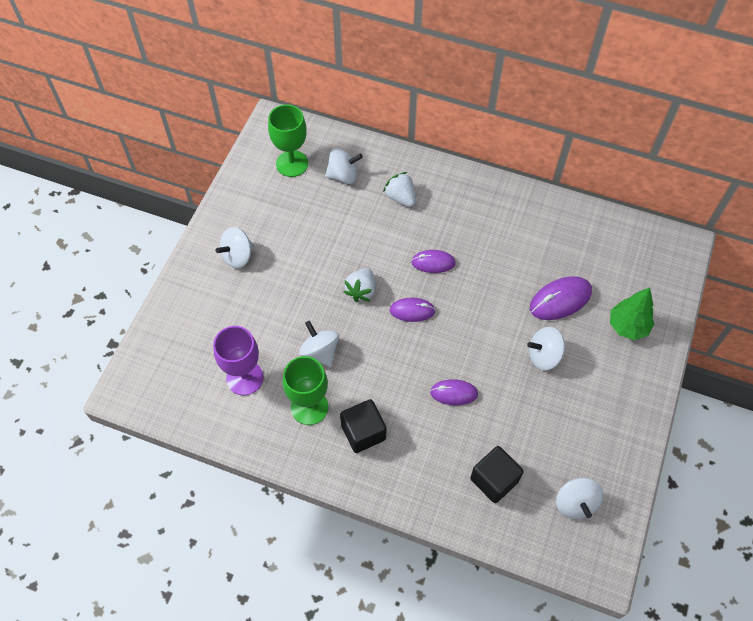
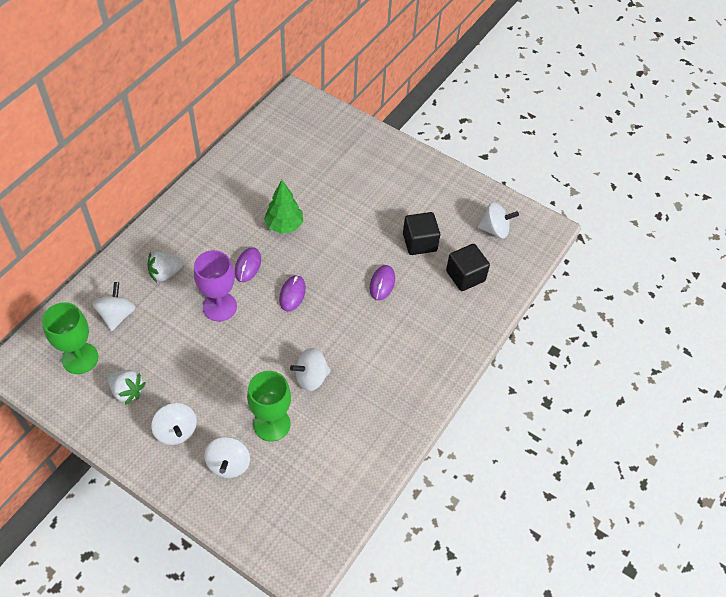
camera: 80 degrees left, 5 degrees down
(244, 378) = (319, 448): purple goblet -> purple goblet (219, 307)
(309, 407) = (365, 398): green goblet -> green goblet (272, 424)
(361, 291) = (257, 329): white strawberry -> white strawberry (127, 391)
(363, 432) = (401, 359): black cube -> black cube (419, 242)
(544, 356) = (366, 213): white spinning top -> white spinning top (229, 464)
(560, 300) = (318, 187): purple mouse -> none
(628, 326) = (356, 152): green tree -> green tree (284, 225)

